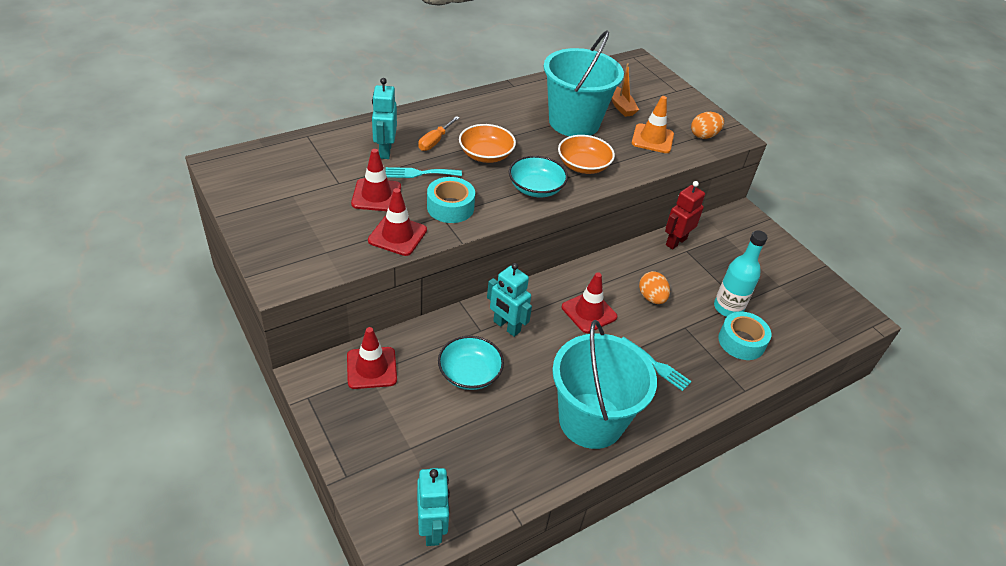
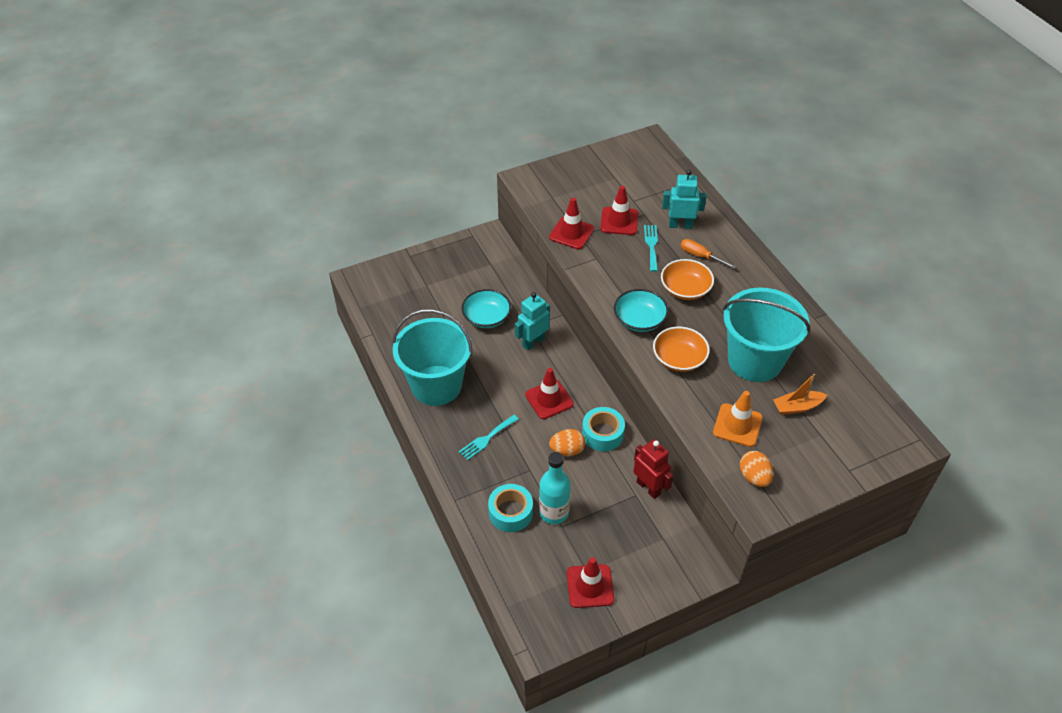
camera: 100 degrees right, 5 degrees up
(371, 368) = (495, 265): red traffic cone -> red traffic cone (590, 586)
(432, 528) = (366, 294): turquoise robot -> none
(450, 207) = (608, 263): turquoise tape -> turquoise tape (602, 434)

